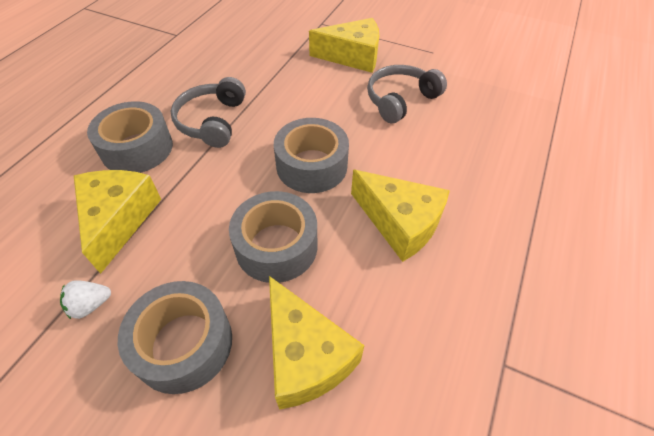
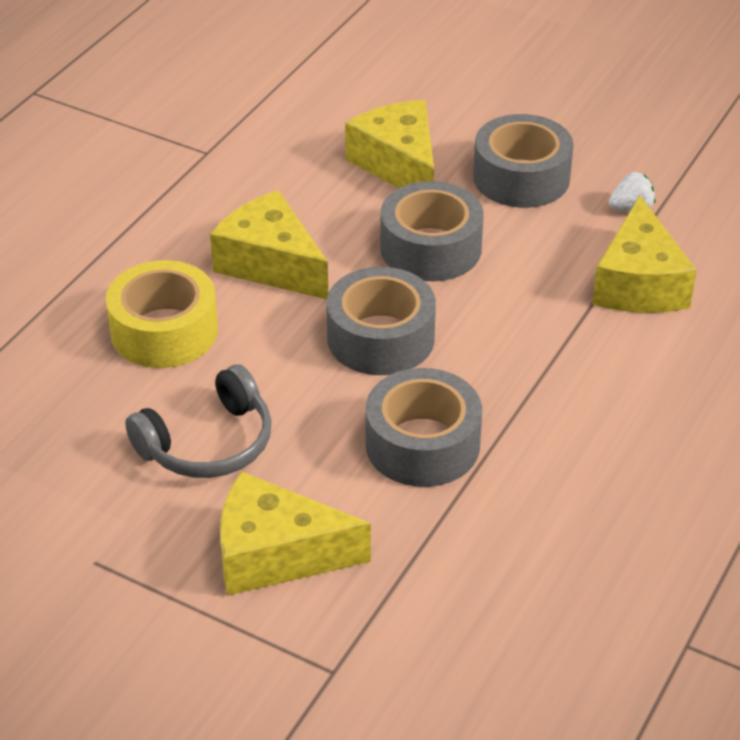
camera: 175 degrees left, 10 degrees down
(137, 148) = (657, 375): grey tape -> grey tape (422, 444)
(212, 121) = (548, 416): grey headphones -> none
(454, 164) = (164, 331): none -> yellow tape

